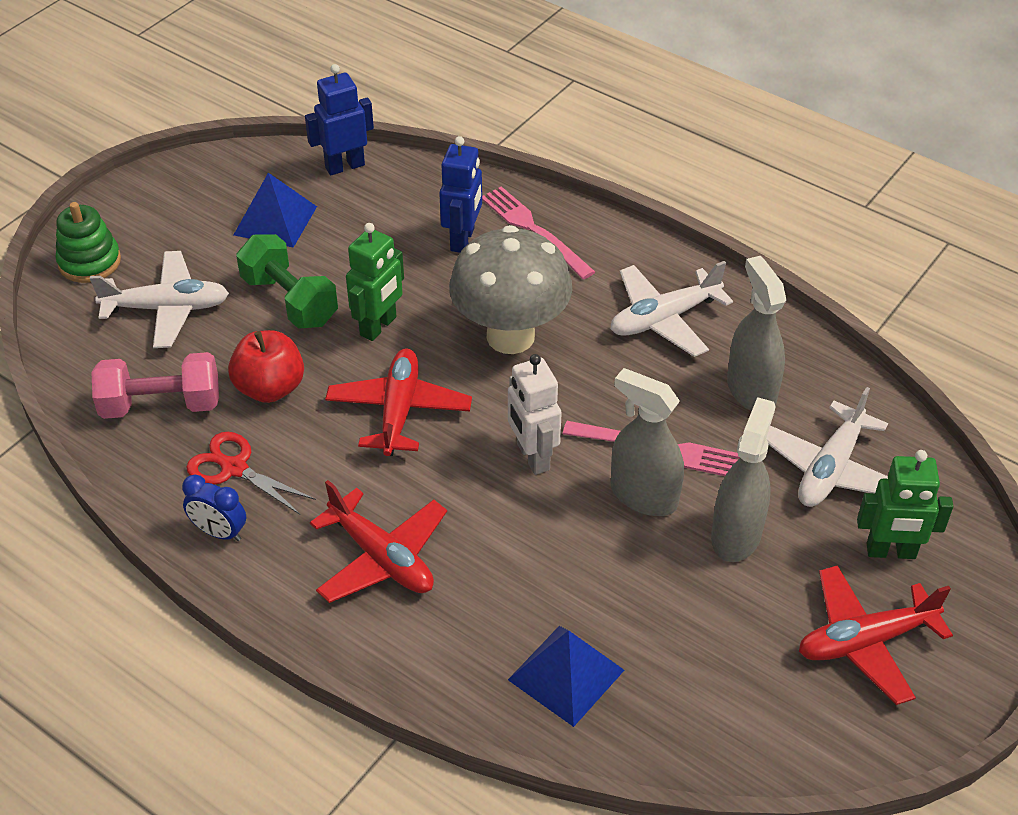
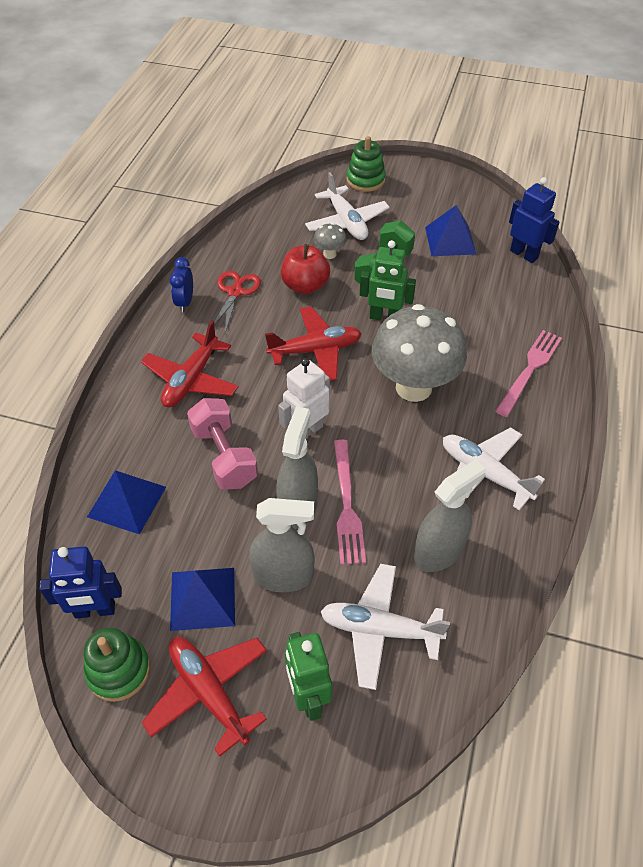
camera: 70 degrees right, 5 degrees up
(161, 405) = (270, 246): pink dumbbell -> pink dumbbell (224, 456)
(222, 345) = (329, 254): none -> grey mushroom
(463, 239) = (493, 334): blue robot -> blue robot (95, 610)
(741, 621) = (203, 598): none -> blue pyramid
(814, 727) = (118, 670): none -> green stacking toy

